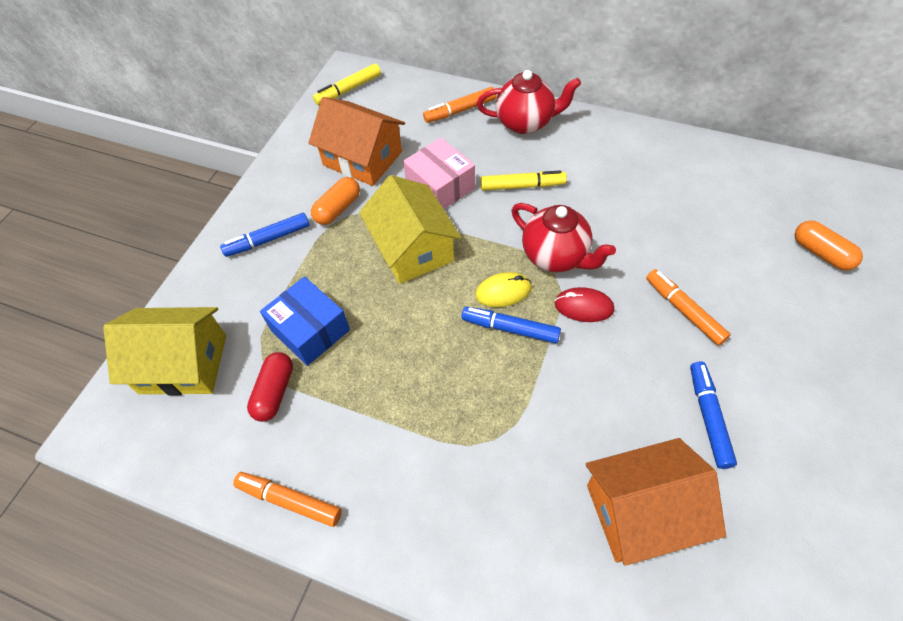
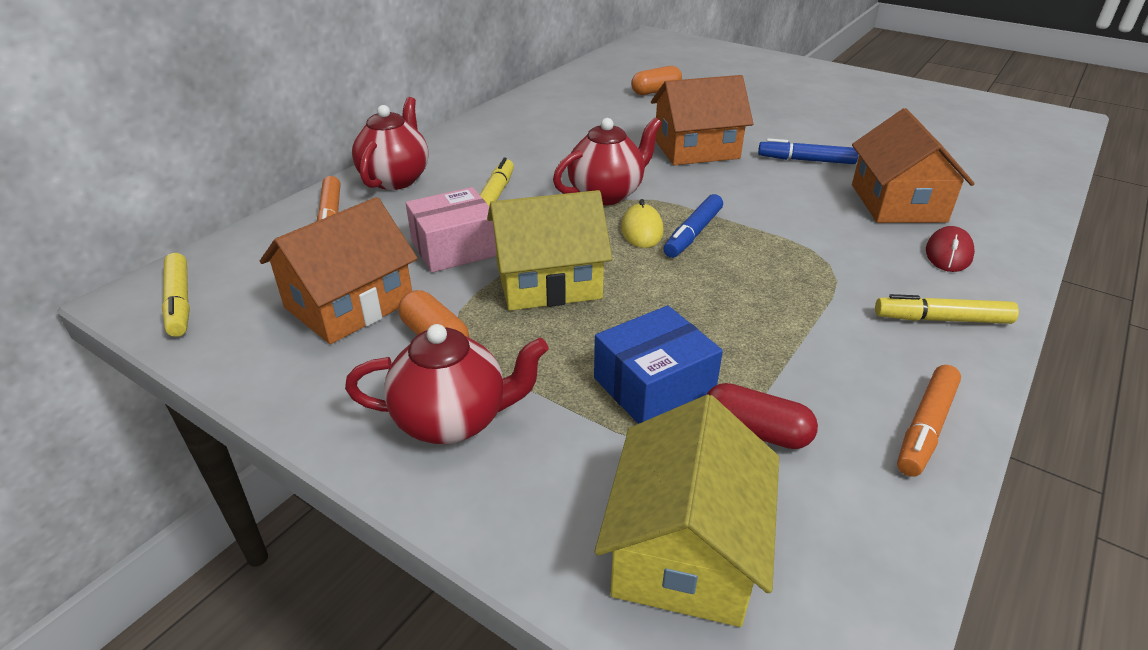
camera: 80 degrees left, 20 degrees down
(268, 240) = (453, 420): blue marker -> red teapot
(427, 530) = (942, 319): none -> yellow marker
(583, 307) = (677, 191): red mouse -> red mouse (948, 254)
(684, 311) = (696, 149): orange marker -> orange house

